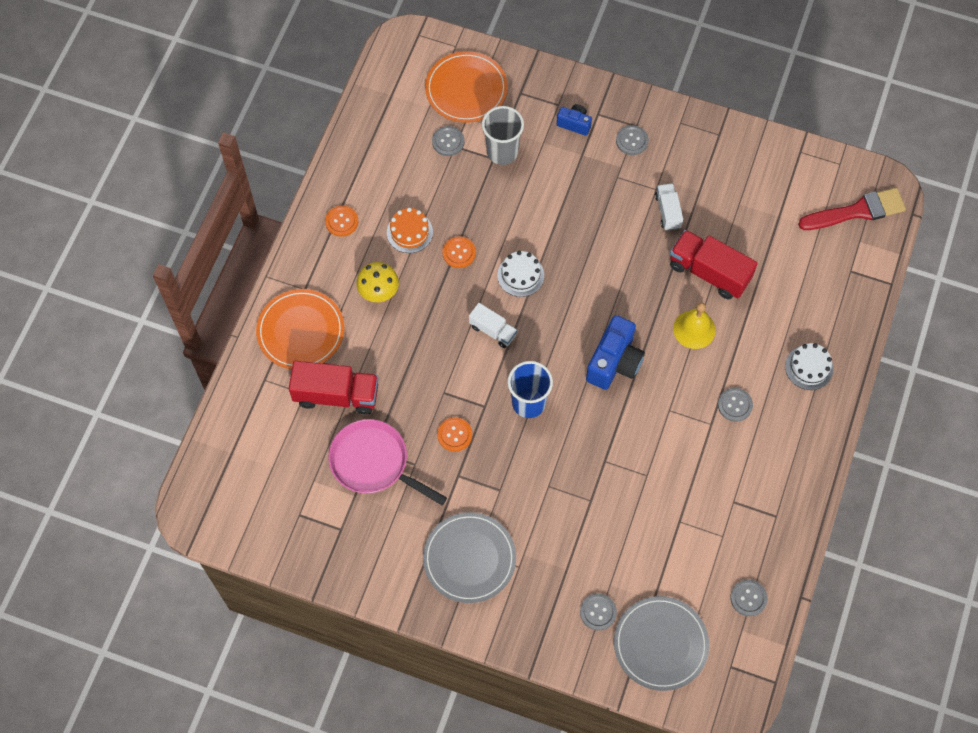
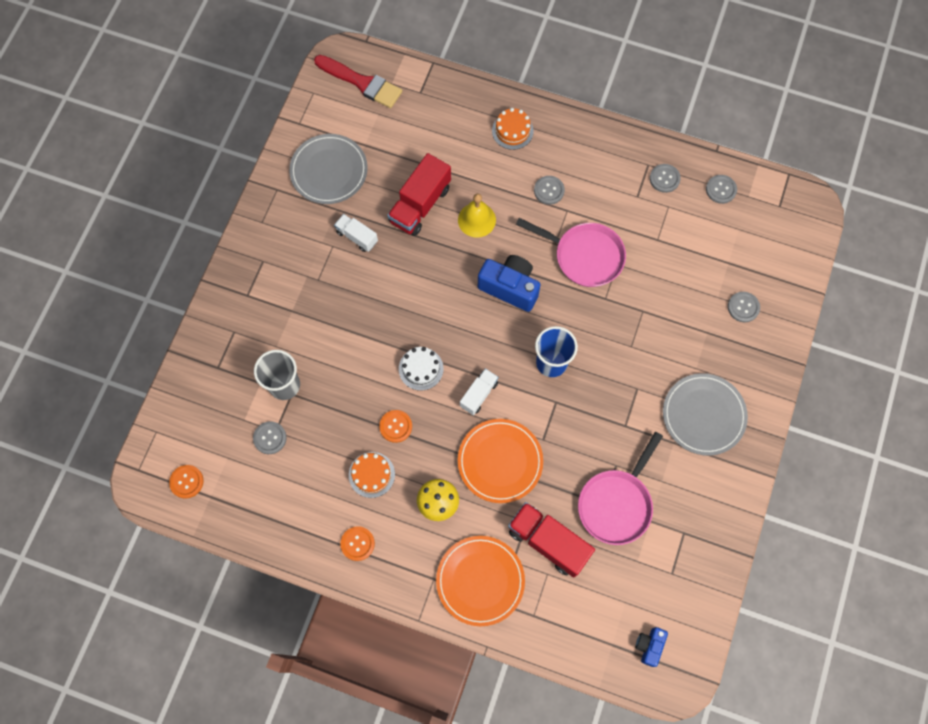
camera: 90 degrees left, 5 degrees up
(336, 395) = (548, 542): red truck -> red truck turned 60 degrees counterclockwise
(454, 435) = (585, 429): orange button -> orange button (186, 481)
(466, 89) = (209, 420): orange plate -> orange plate (500, 461)
(574, 124) = (257, 317): blue camera -> blue camera (649, 646)
(632, 141) = (279, 265): grey button -> grey button (664, 179)
(655, 440) = (584, 256): none -> pink pan
(660, 644) = (766, 258): grey plate -> grey plate (329, 171)
(667, 212) = (357, 237): white truck -> white truck turned 45 degrees clockwise
(809, 367) = (512, 131): white cake -> orange cake
(857, 211) = (362, 83): red brush -> red brush turned 135 degrees clockwise

